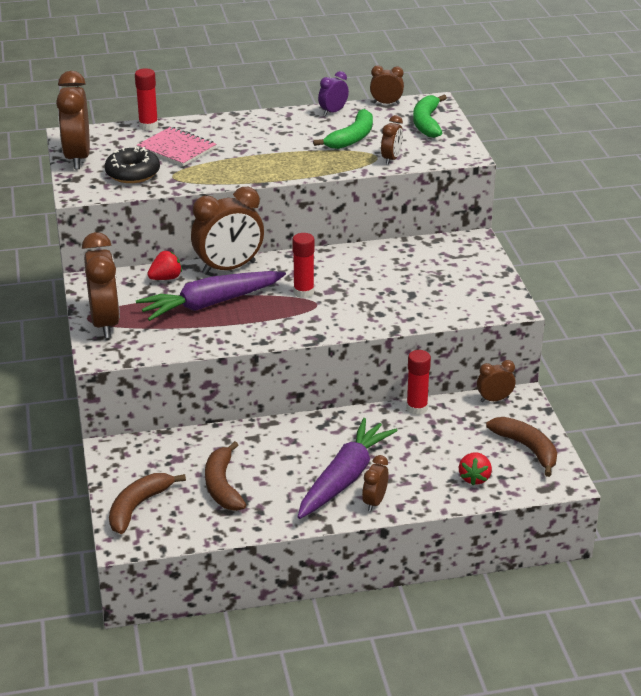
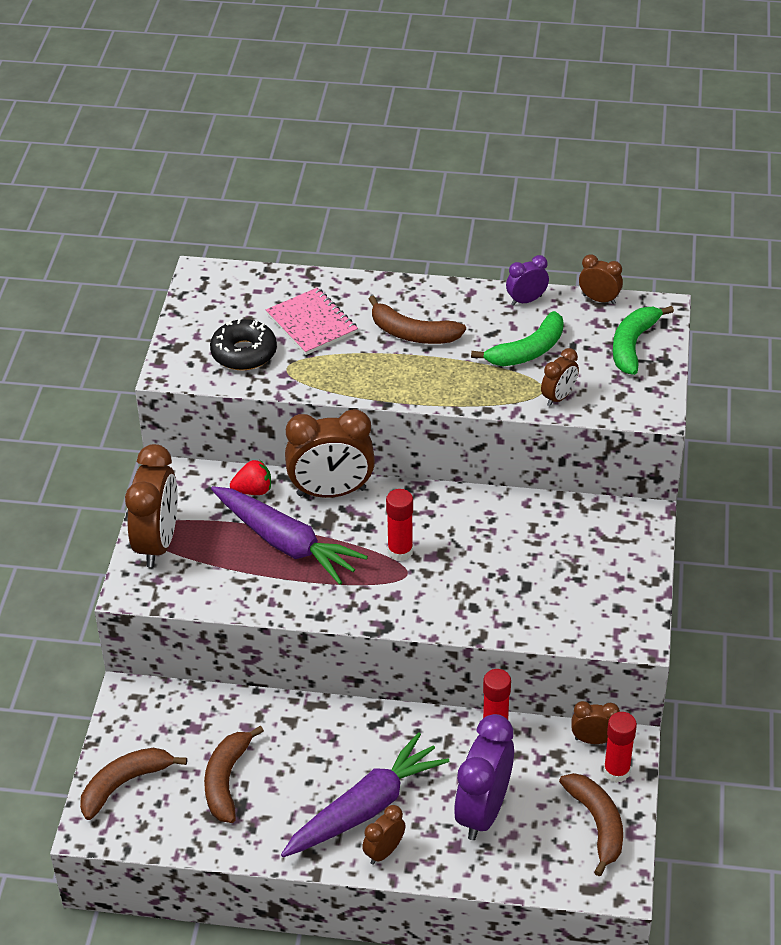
camera: 20 degrees right, 10 degrees up
(77, 158) = (193, 313): brown clock -> none
(148, 126) = (296, 278): red glue stick -> red glue stick (616, 771)
(210, 304) = (286, 543): purple carrot -> purple carrot turned 135 degrees counterclockwise
(259, 142) = (413, 333): none -> brown banana
(437, 460) = (483, 812): none -> purple clock
(474, 478) = (514, 850): red strawberry -> none

